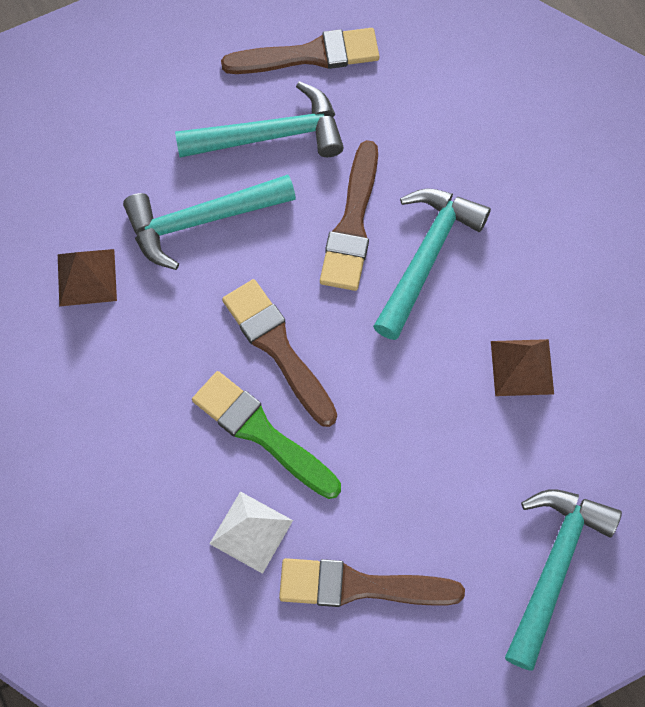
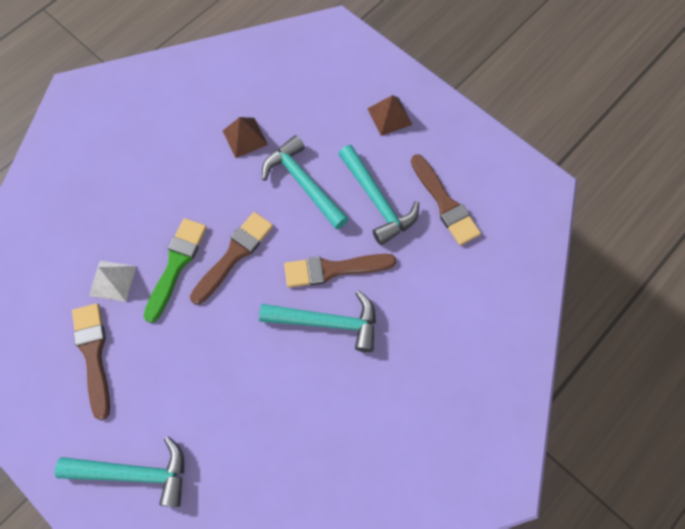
camera: 70 degrees right, 0 degrees up
(522, 367) = (269, 409): brown pyramid -> brown pyramid (389, 116)

